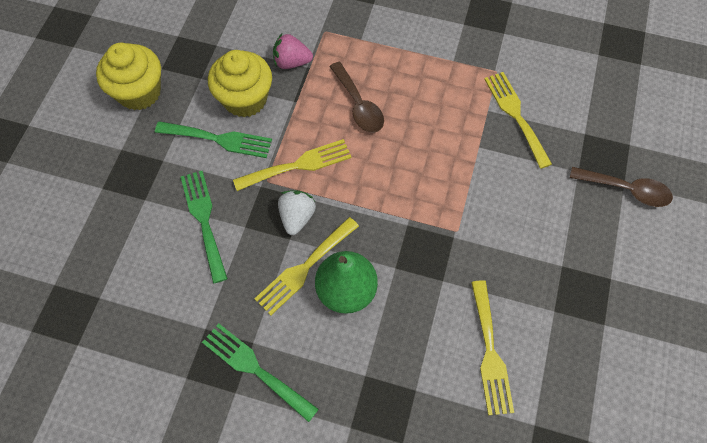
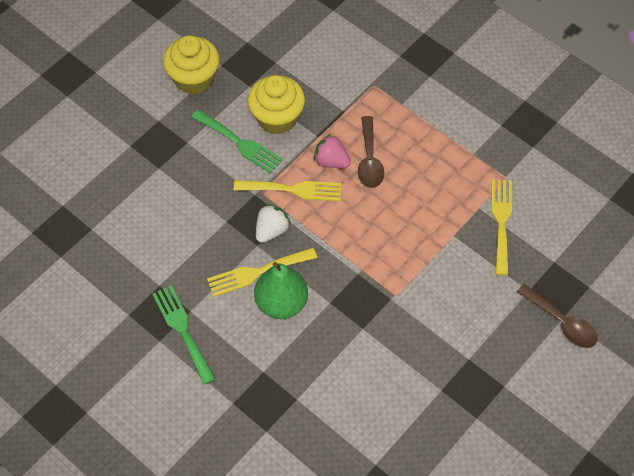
camera: 25 degrees right, 5 degrees down
(204, 220) = (197, 203): green fork -> none
(292, 62) = (331, 101): pink strawberry -> pink strawberry (331, 161)
(490, 353) = (370, 398): yellow fork -> none

